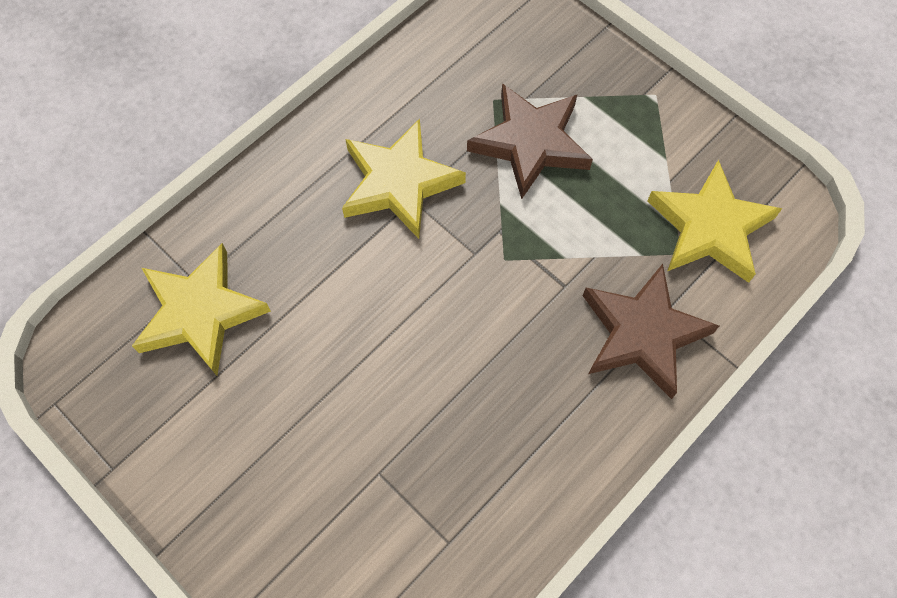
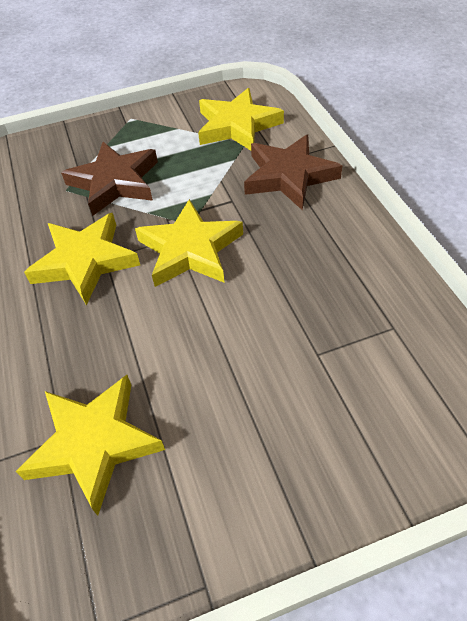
camera: 60 degrees left, 15 degrees down
(464, 279) = (190, 250): none -> yellow star

